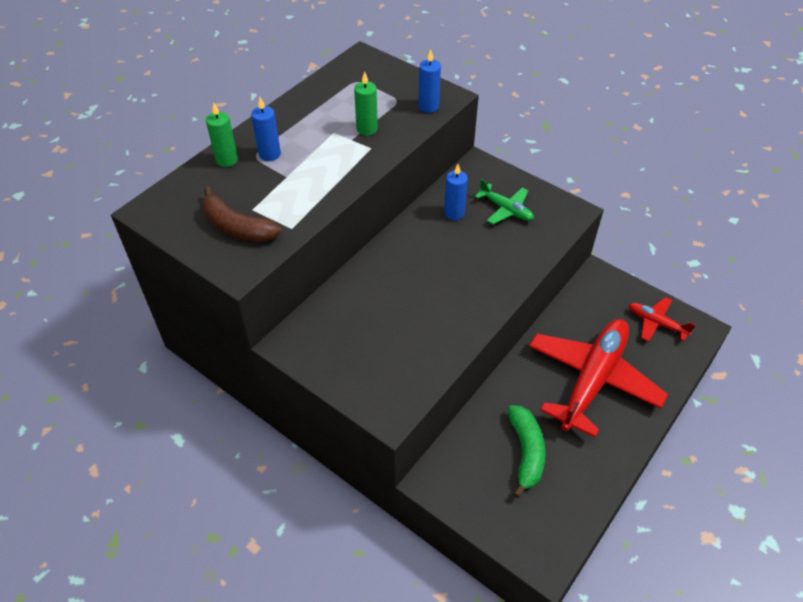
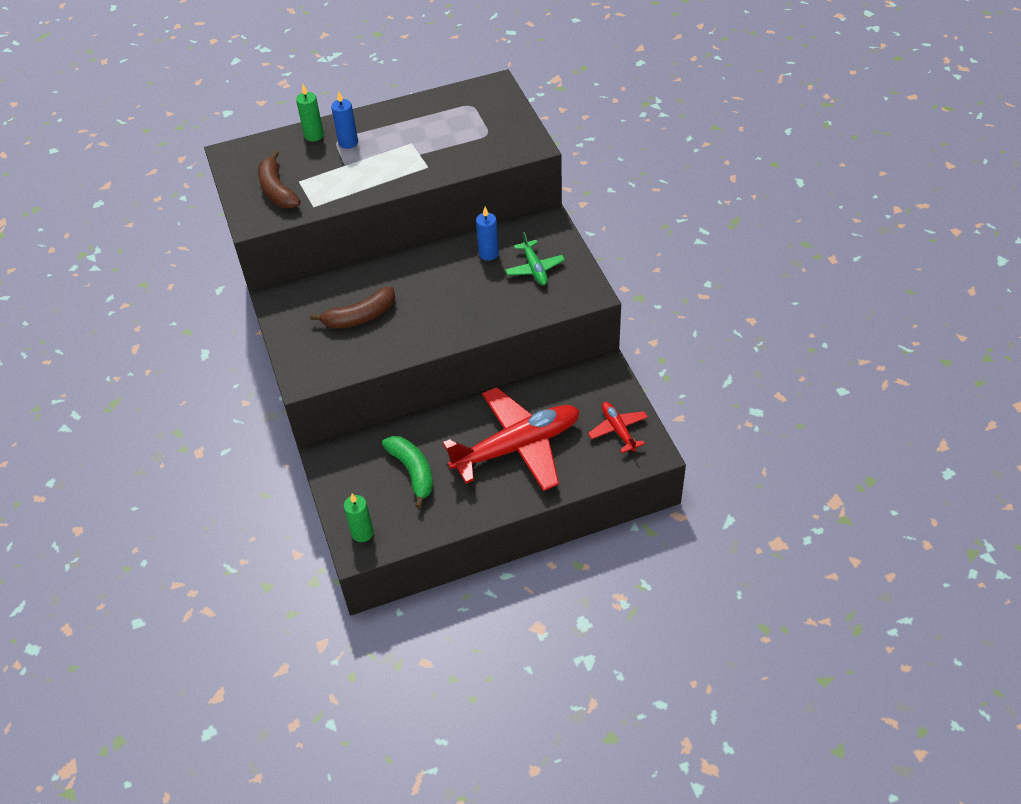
camera: 35 degrees right, 0 degrees up
(367, 129) = (439, 150): green candle -> green candle (362, 533)
(390, 323) = (360, 317): none -> brown banana
(428, 106) = (507, 149): blue candle -> none
(526, 452) = (413, 472): green banana -> green banana turned 60 degrees counterclockwise

